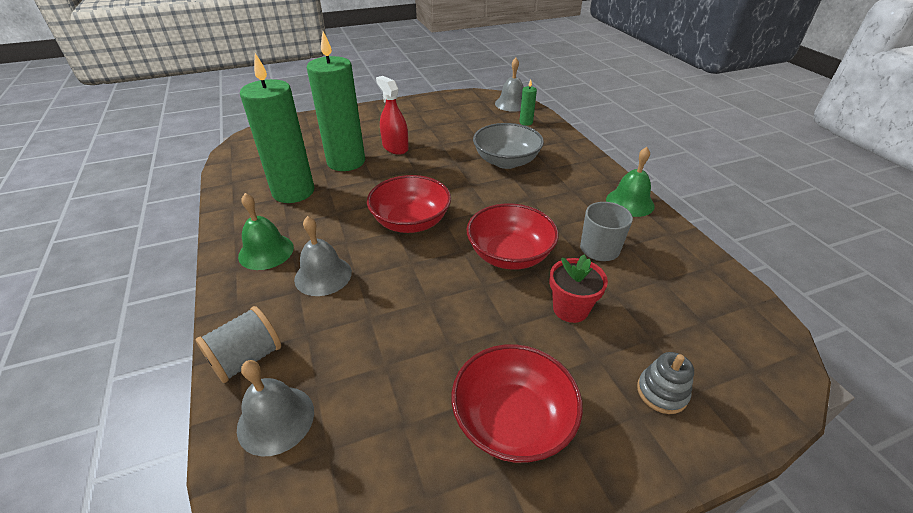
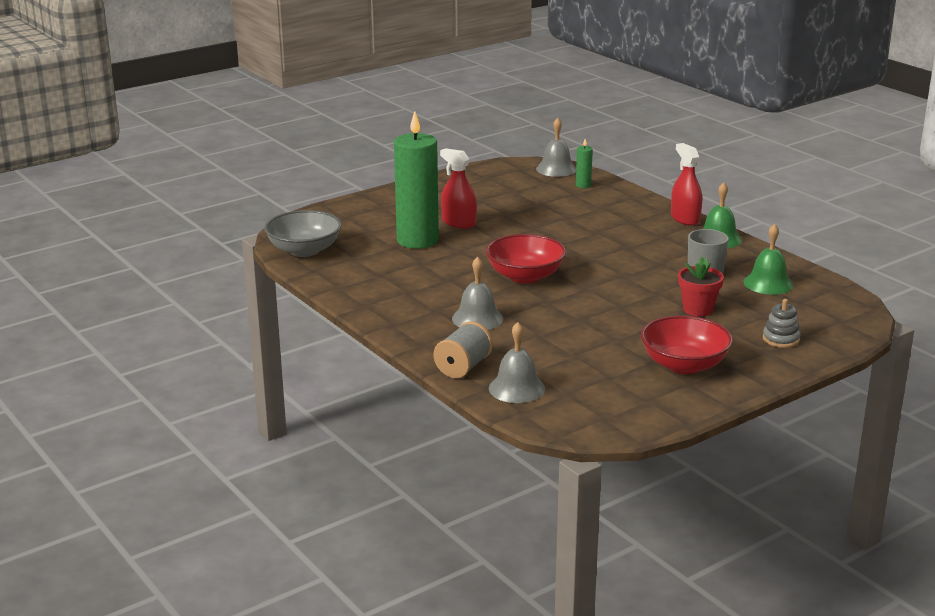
camera: 15 degrees left, 15 degrees down
(266, 251) = (409, 311): green bell -> green bell (768, 283)
(293, 192) = (388, 270): green candle -> none
(506, 161) = (584, 221): grey bowl -> grey bowl (304, 250)
(509, 255) = (630, 286): red bowl -> none
(603, 172) = (685, 219): none -> red spray bottle

